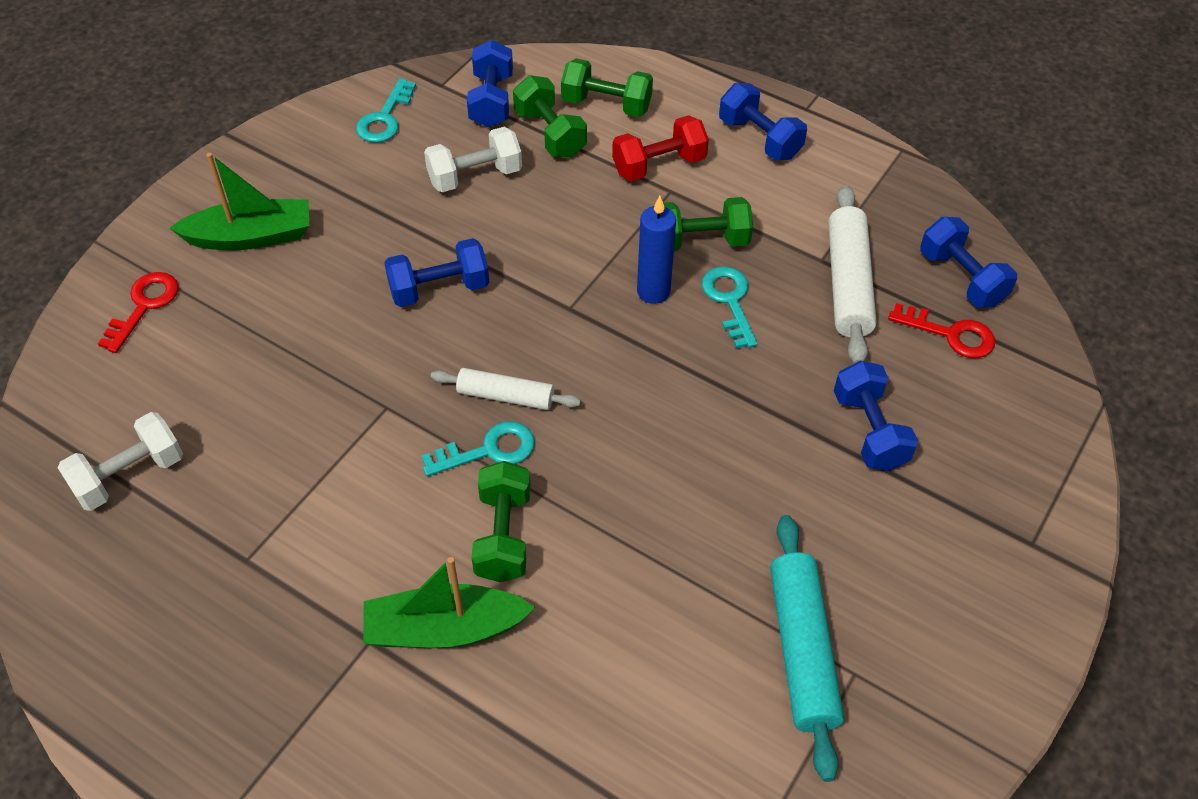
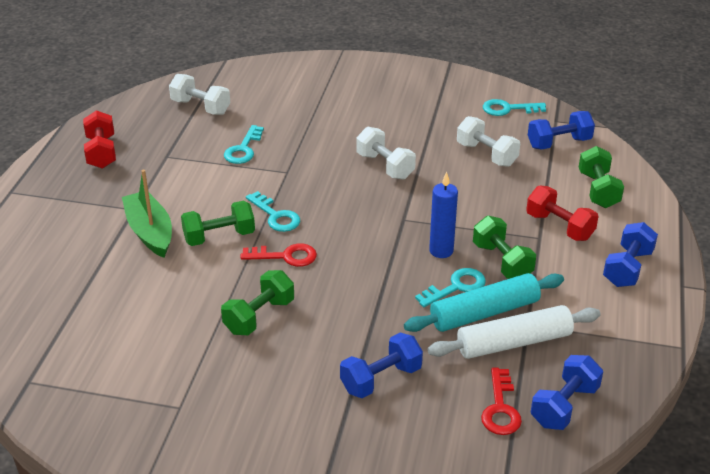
camera: 70 degrees right, 15 degrees down
(144, 306) = (309, 77): red key -> red key (285, 256)
(172, 659) = (101, 152): none -> red dumbbell
(251, 236) = (379, 93): green boat -> none
(292, 446) = (243, 149): none -> turquoise key
(439, 289) = (385, 166): blue dumbbell -> white dumbbell
(506, 396) = (319, 212): white rolling pin -> none
(550, 133) = (549, 173): green dumbbell -> green dumbbell (259, 316)
(802, 650) = (188, 379): turquoise rolling pin -> turquoise rolling pin (484, 313)

